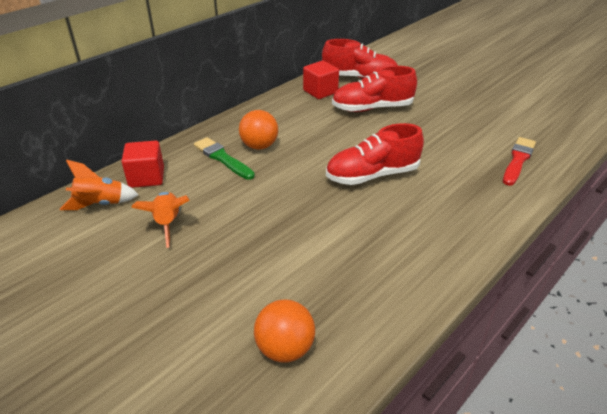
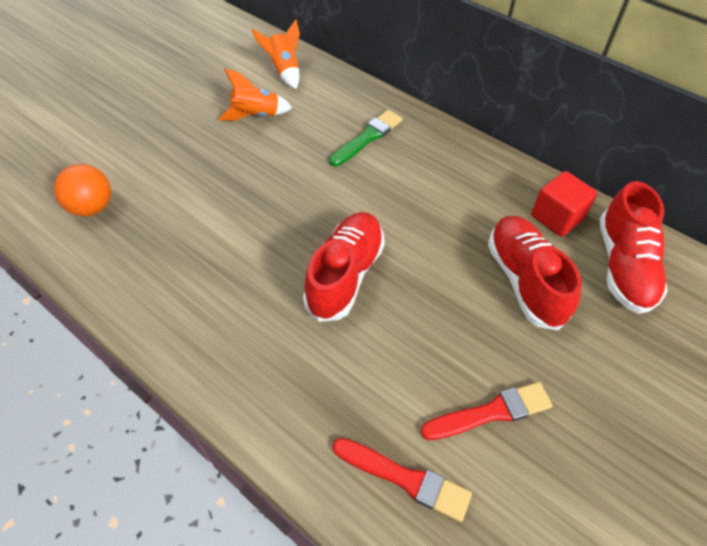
camera: 85 degrees right, 15 degrees up
(146, 177) = (327, 90): red cube -> none
(259, 146) = (397, 165): orange ball -> none
(372, 175) = (345, 275): red shoe -> red shoe turned 45 degrees clockwise
(467, 129) = (491, 412): none -> red brush

